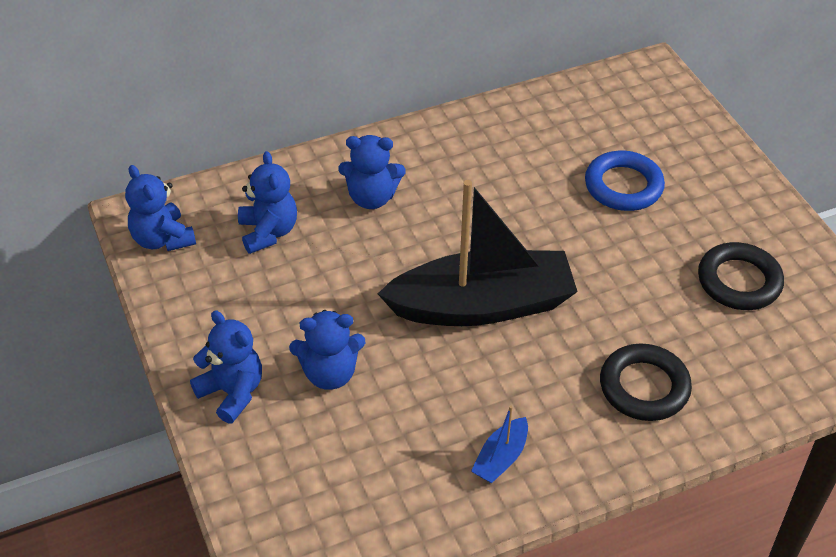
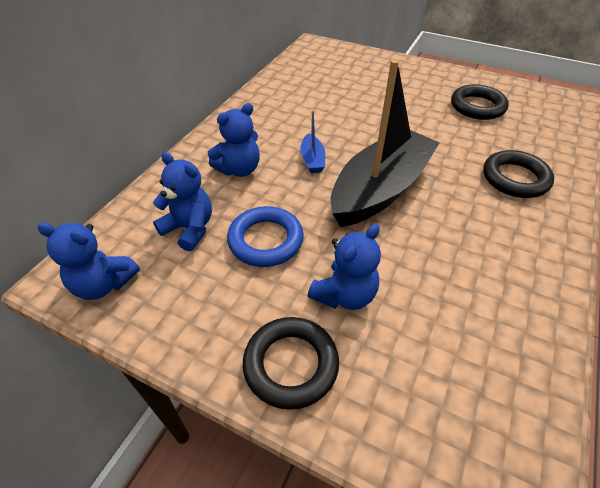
camera: 40 degrees left, 0 degrees up
(232, 392) = (291, 364): blue teddy bear -> black ring
(501, 458) = (512, 270): blue boat -> blue boat (312, 160)
(623, 186) = (369, 94): blue ring -> blue ring (265, 240)

